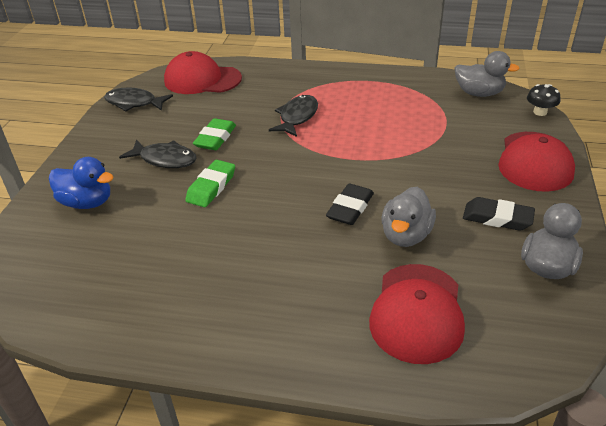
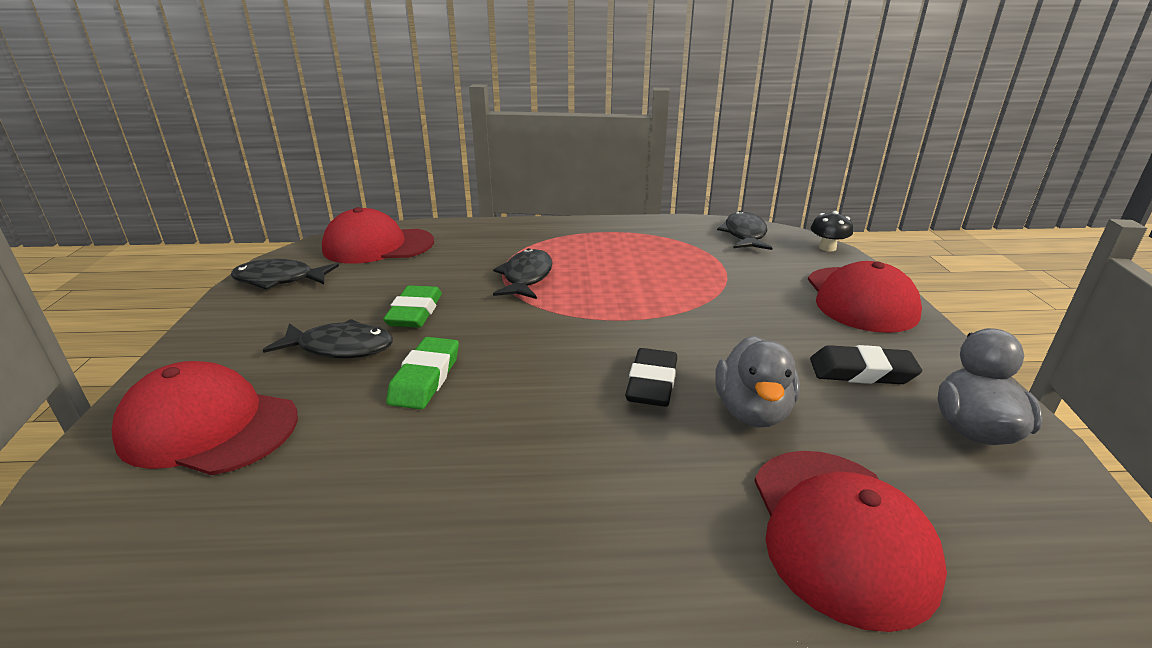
camera: 15 degrees left, 10 degrees down
(87, 202) = (208, 427): blue duck -> red cap
(479, 93) = (744, 235): grey duck -> black fish

